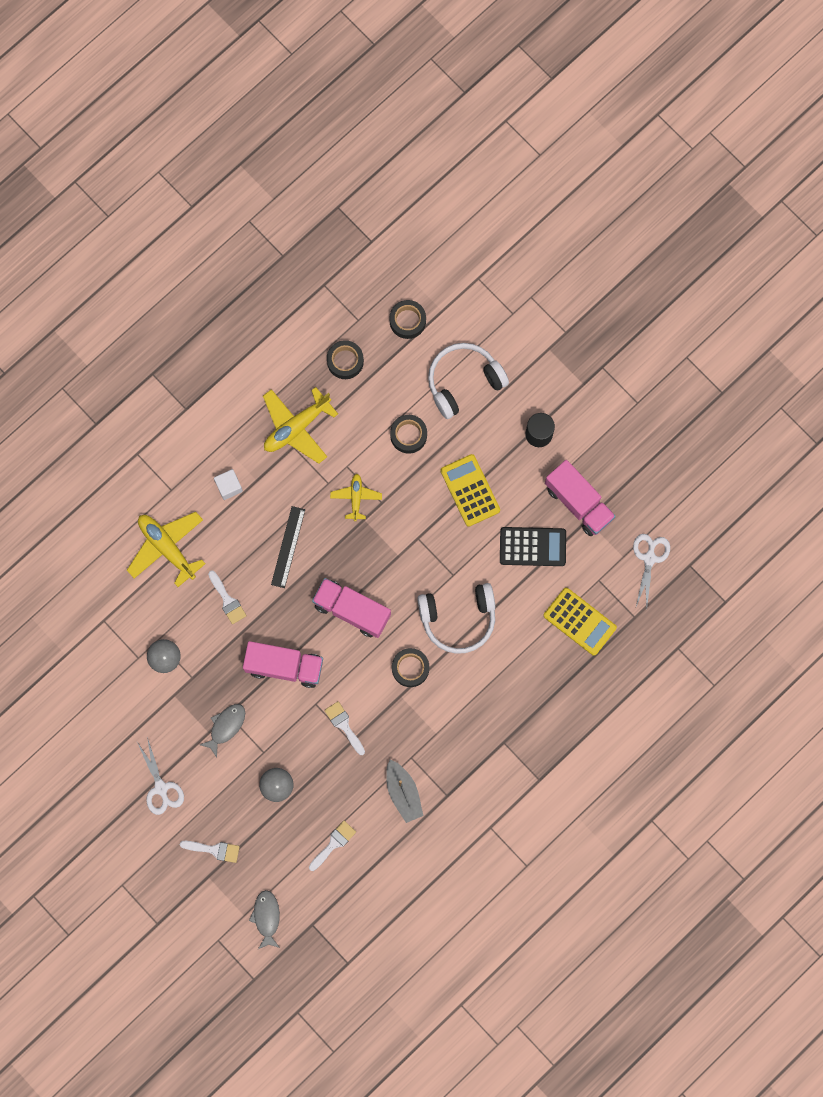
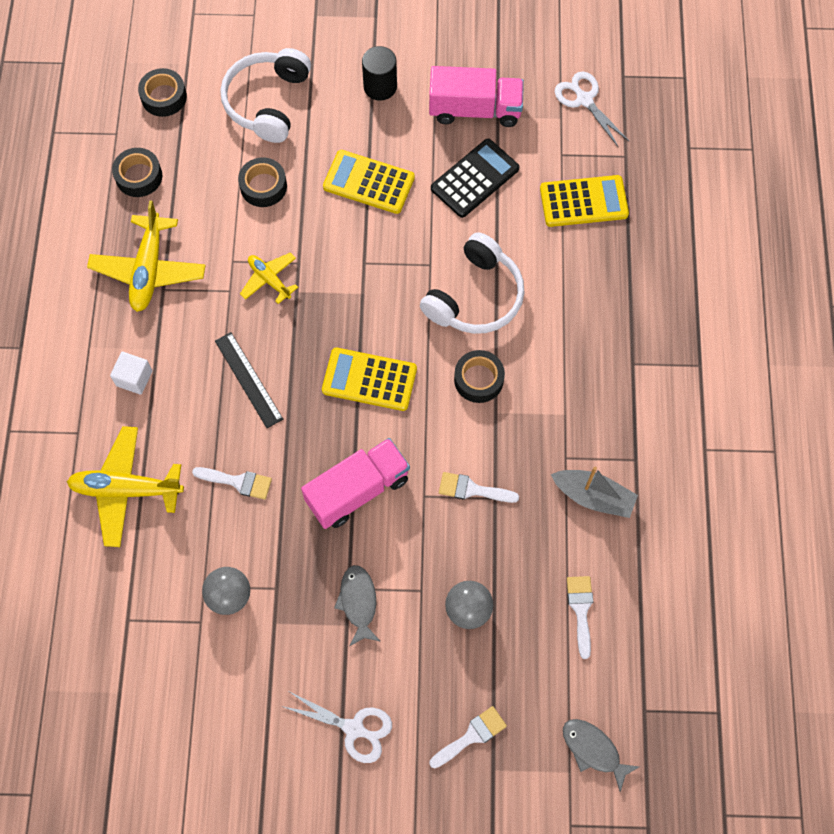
camera: 45 degrees left, 10 degrees down
(352, 610) = (369, 379): pink truck -> yellow calculator

